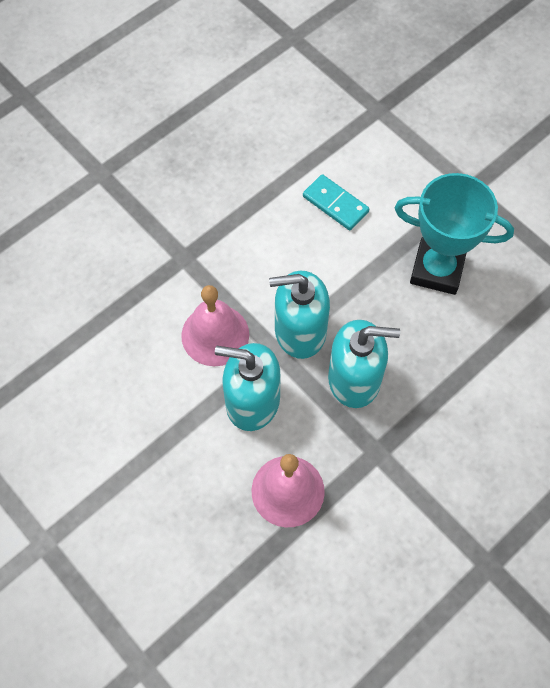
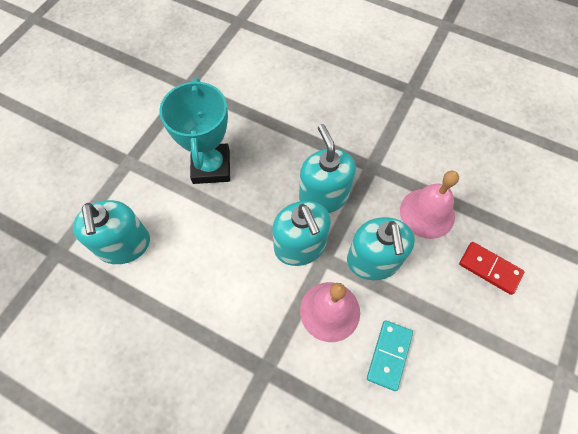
camera: 110 degrees left, 0 degrees up
(190, 529) = (489, 268): none -> red domino
(335, 204) = (170, 257): turquoise domino -> turquoise domino (389, 355)
(365, 166) = (124, 245): none -> turquoise soap dispenser

